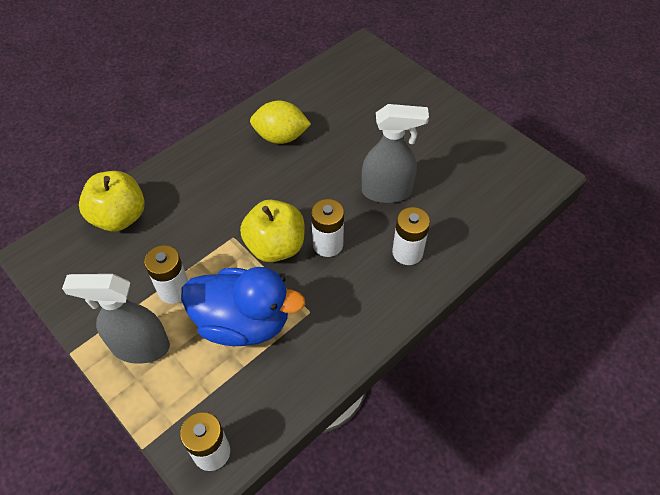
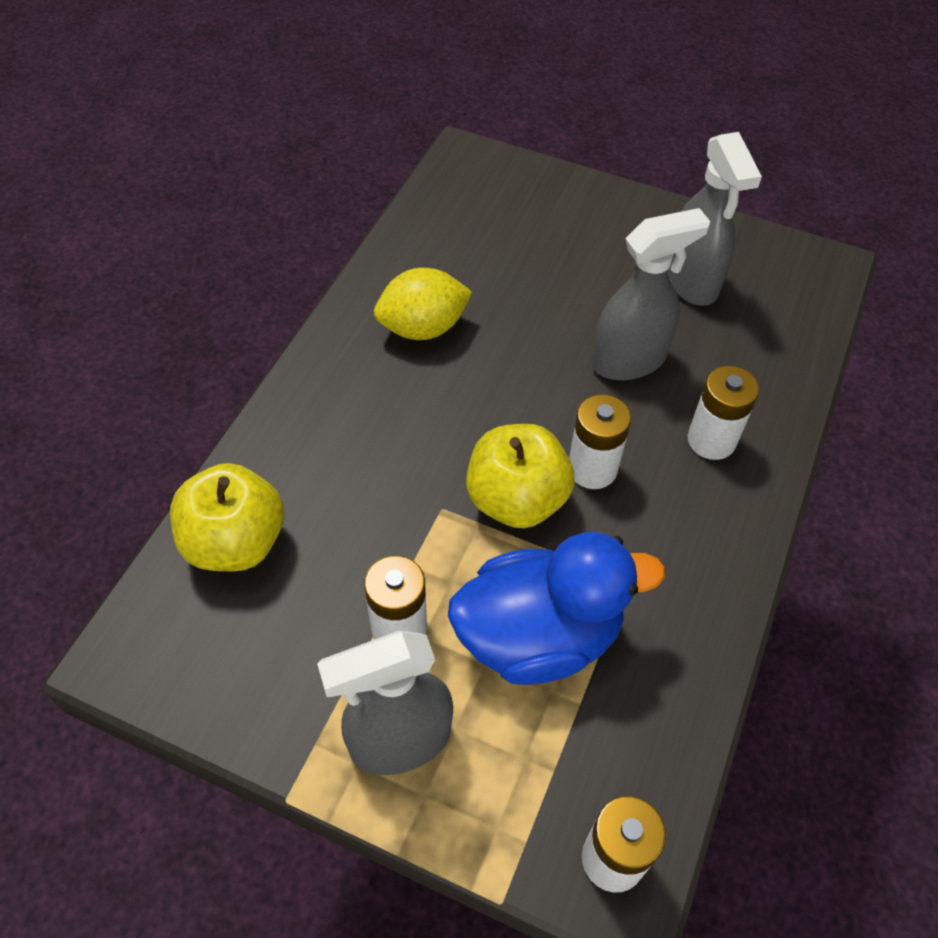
camera: 25 degrees left, 0 degrees up
(453, 158) = (692, 282): none -> grey spray bottle

